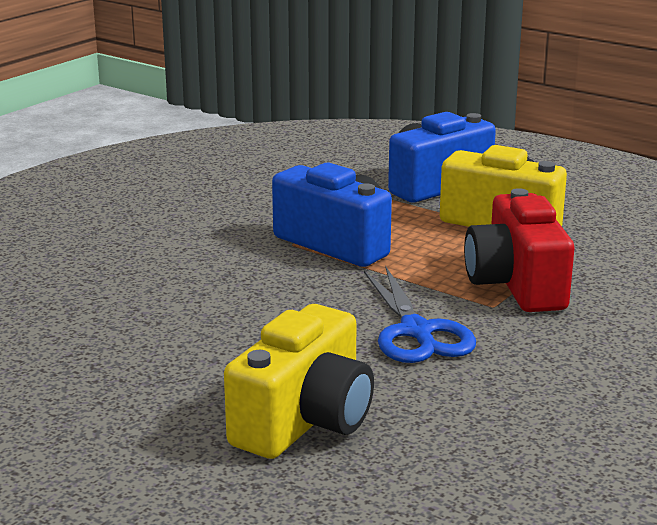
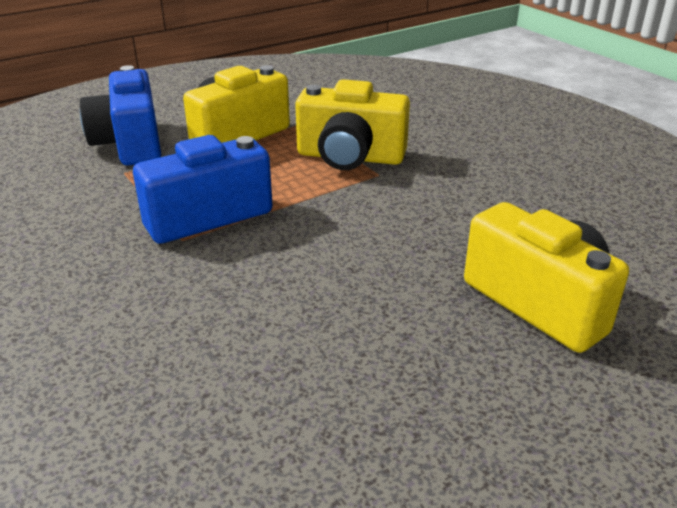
camera: 70 degrees left, 10 degrees up
(416, 332) = (405, 215): blue scissors -> none
(516, 285) = (350, 157): red camera -> yellow camera

